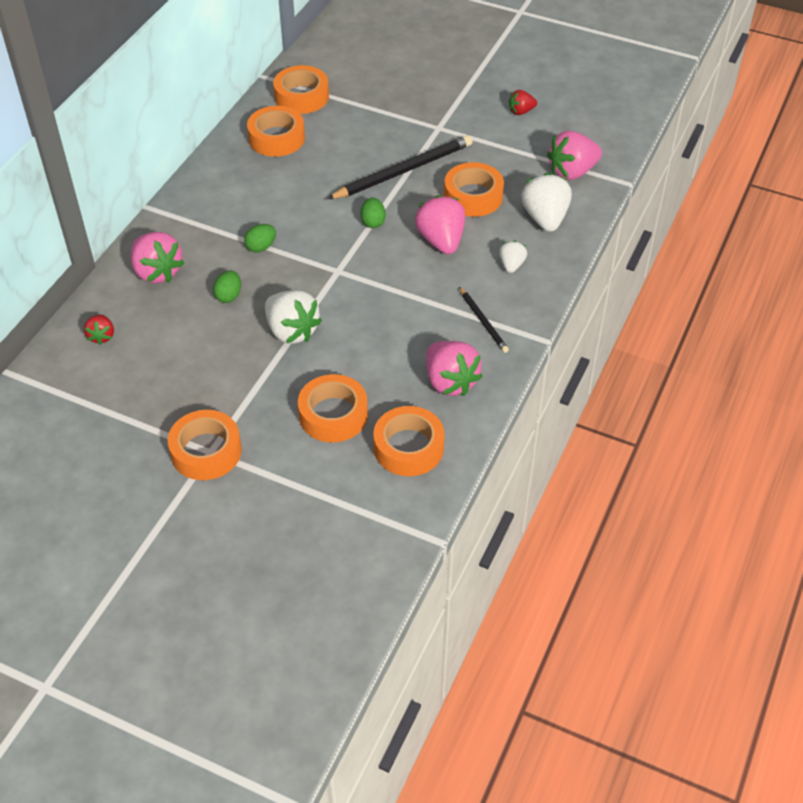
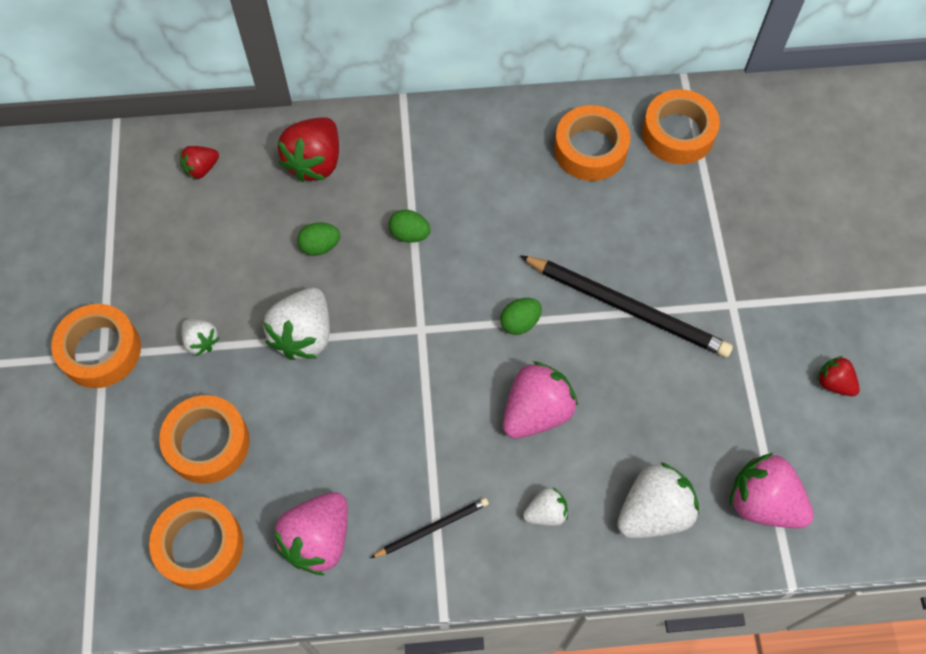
camera: 60 degrees right, 15 degrees up
(157, 272) = (315, 162): pink strawberry -> red strawberry
(249, 389) = (201, 341): none -> white strawberry
(473, 196) = (636, 407): orange tape -> none
(483, 322) = (432, 528): black pencil -> black pencil turned 150 degrees counterclockwise

